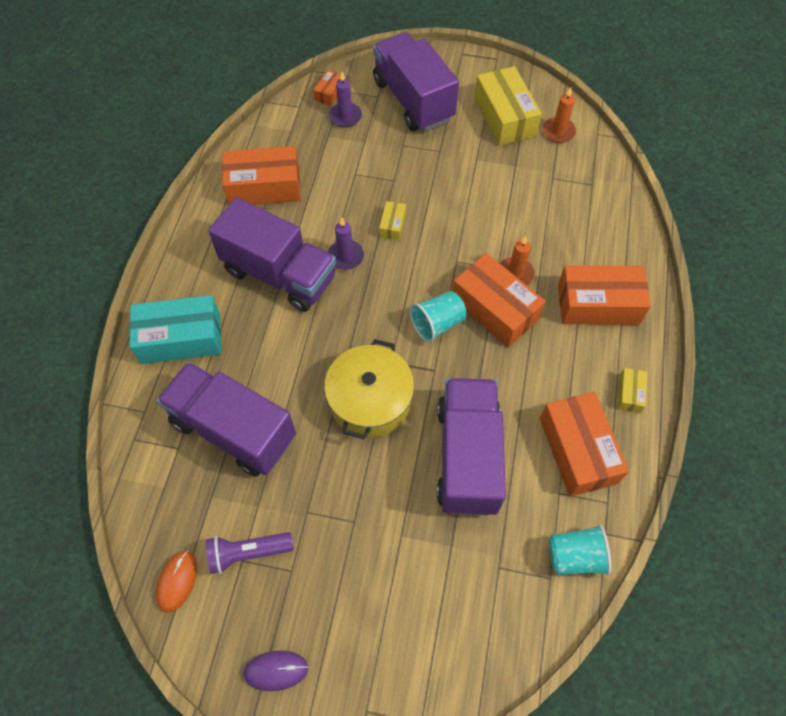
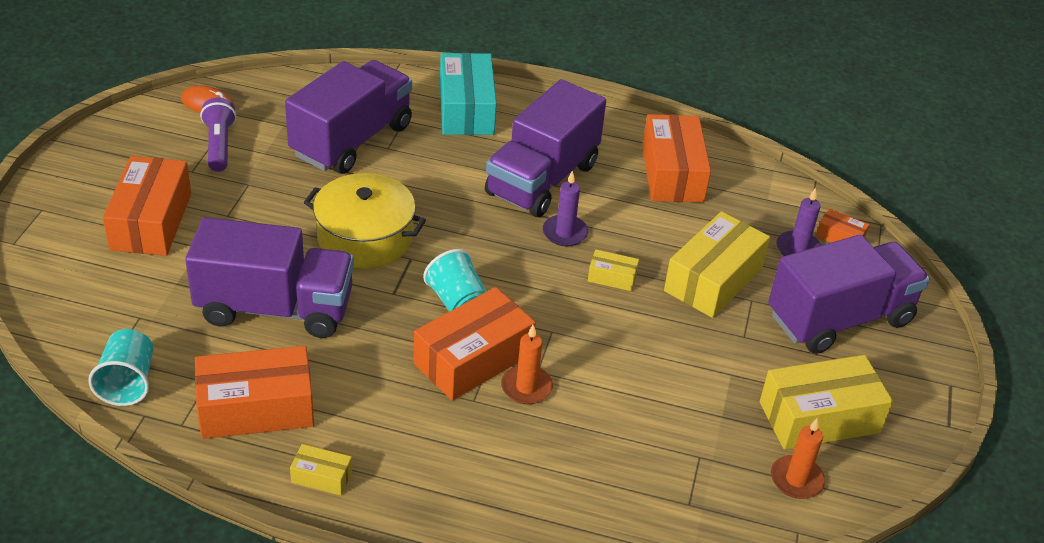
camera: 90 degrees right, 20 degrees down
(276, 670) = (103, 157): purple mouse -> none
(385, 165) = (713, 279): none -> yellow box
(598, 304) = (467, 469): orange box -> orange box (151, 221)

